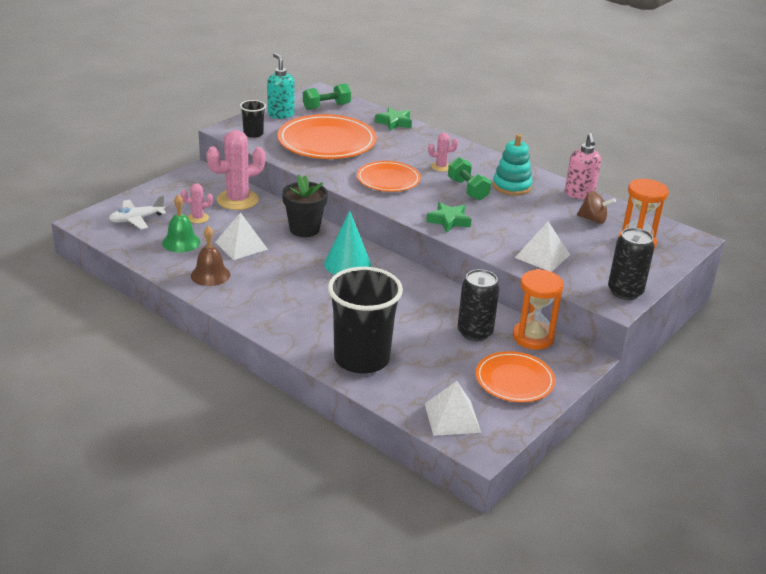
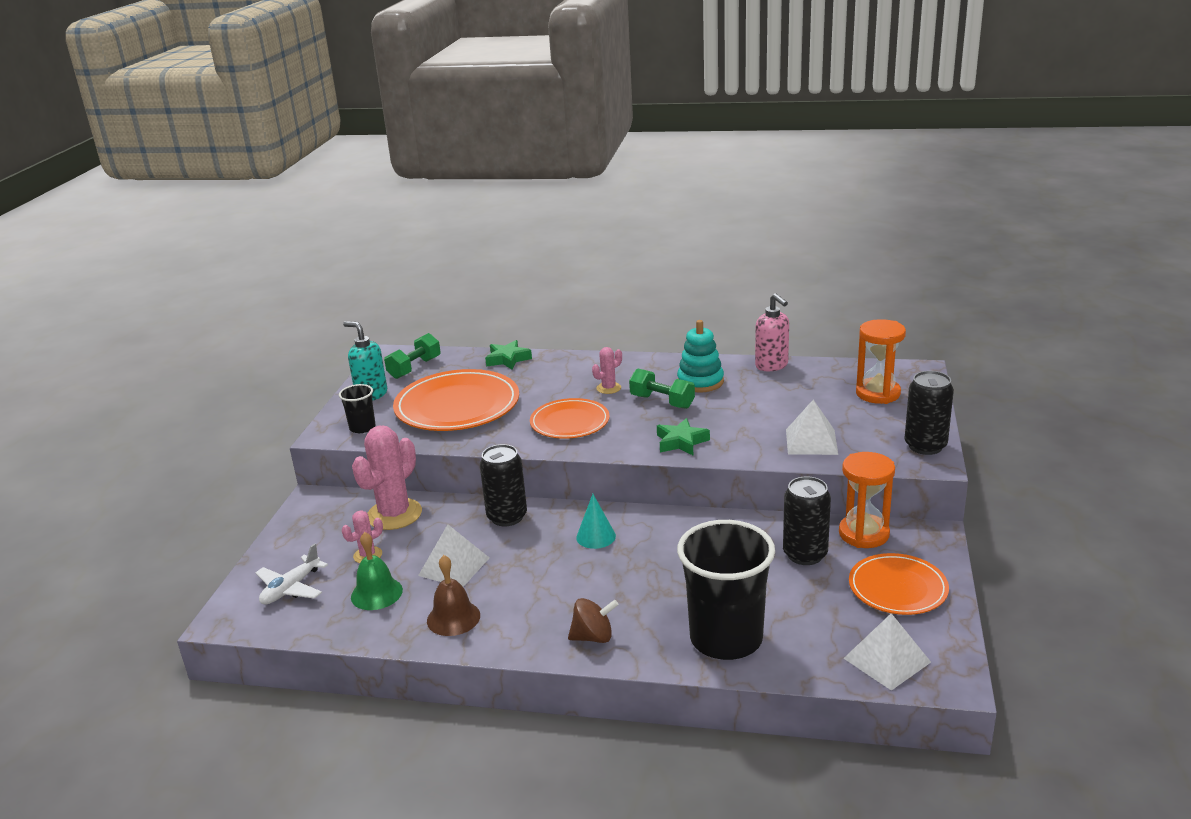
camera: 25 degrees left, 5 degrees down
(304, 229) = (507, 517): black flower pot -> black can
(347, 264) = (596, 536): turquoise cone -> turquoise cone, size x0.66
(593, 219) = (813, 386): brown spinning top -> brown spinning top (593, 637)

